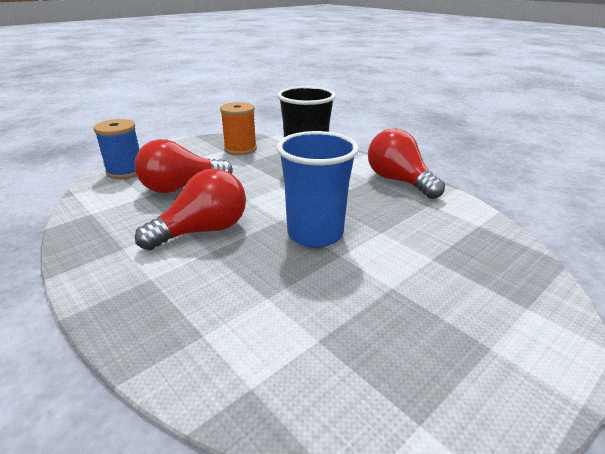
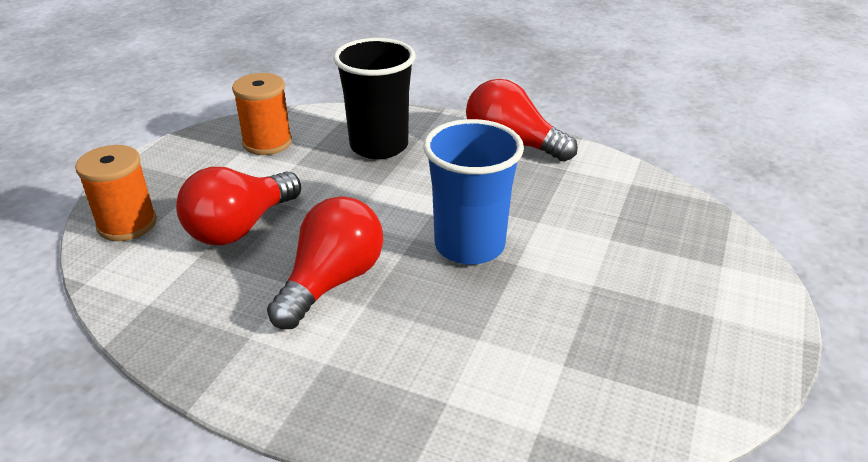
camera: 25 degrees left, 5 degrees up
(125, 171) = (127, 224): blue spool -> orange spool

